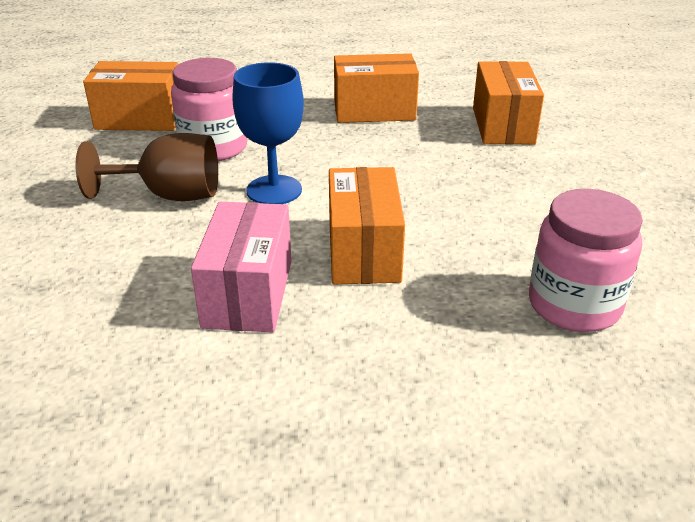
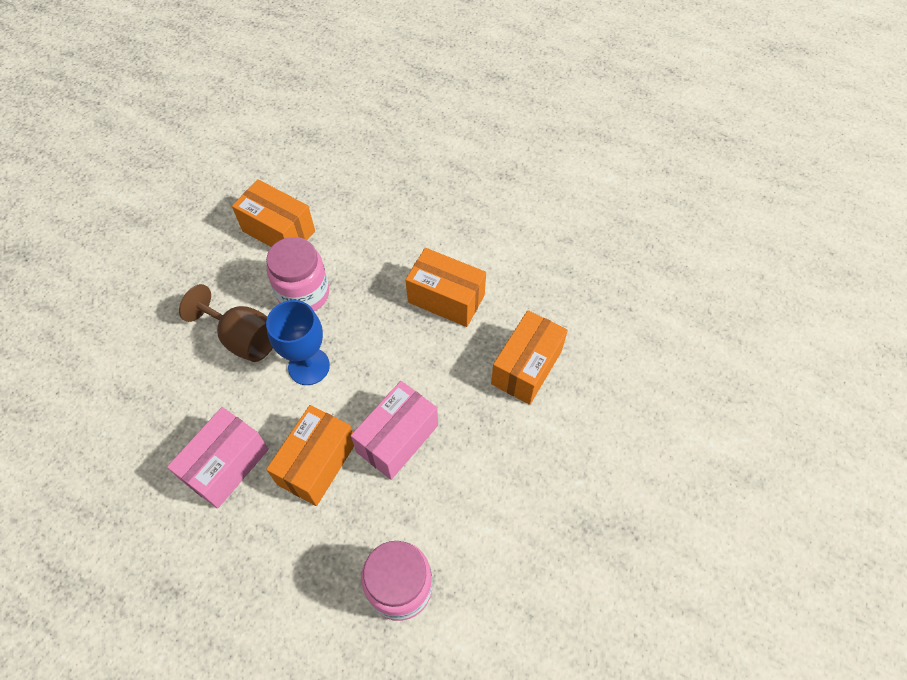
camera: 30 degrees right, 25 degrees up
(434, 205) = (397, 438): none -> pink box

